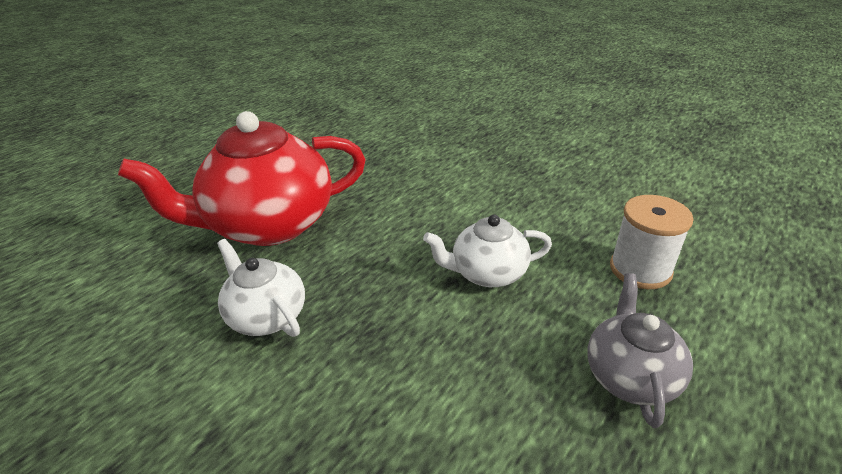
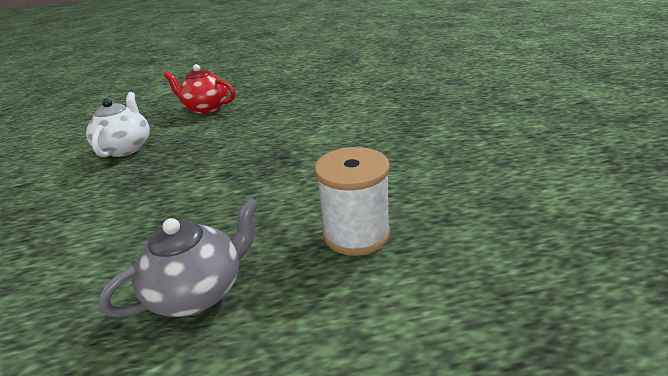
camera: 45 degrees right, 5 degrees down
(269, 225) = (206, 108): red teapot -> red teapot, size x0.51
(487, 273) = (251, 180): white teapot -> none

